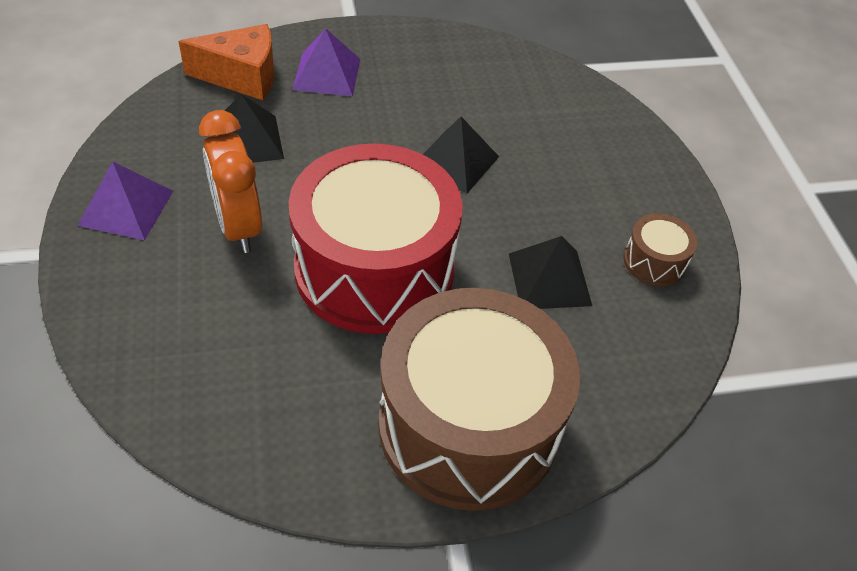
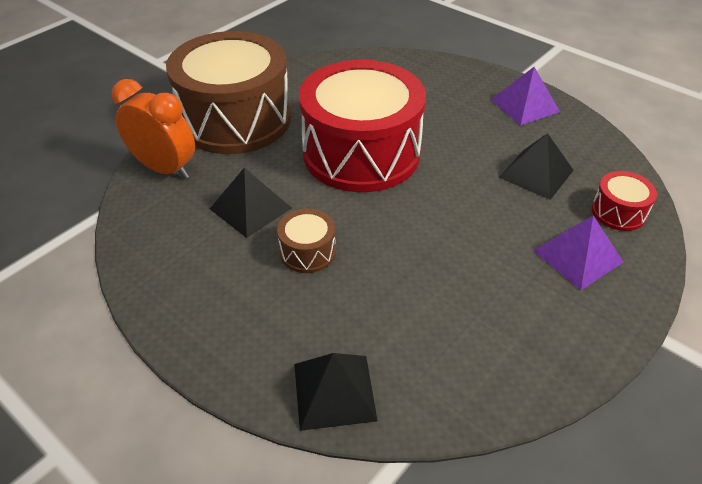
camera: 145 degrees right, 5 degrees down
(238, 226) = (460, 130): orange clock -> orange clock (165, 169)
(242, 77) = (618, 212): orange cheese -> red drum
(455, 161) = (395, 249): black pyramid -> black pyramid (334, 391)
(654, 262) = (182, 264): brown drum -> brown drum (307, 252)

